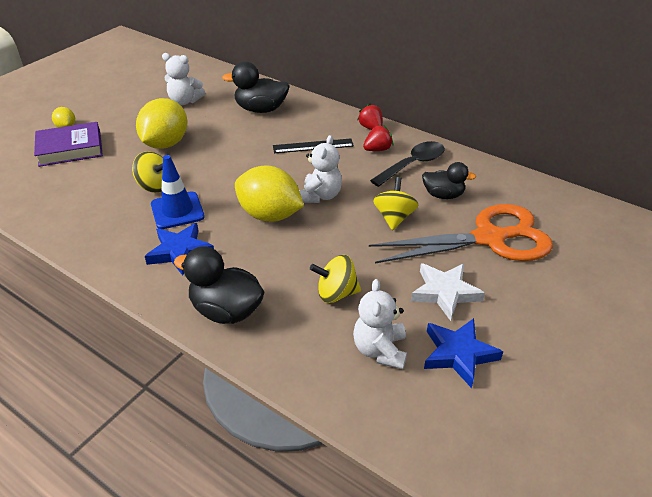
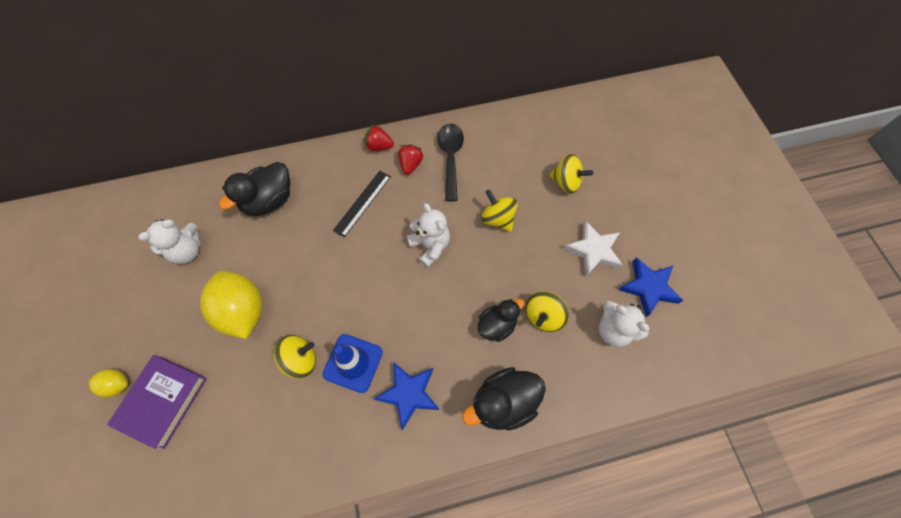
camera: 50 degrees left, 25 degrees up
(269, 215) = (421, 298): yellow lemon -> none
(443, 195) = (501, 169): black duck -> black duck (497, 325)
(489, 238) = (566, 182): orange scissors -> yellow spinning top

